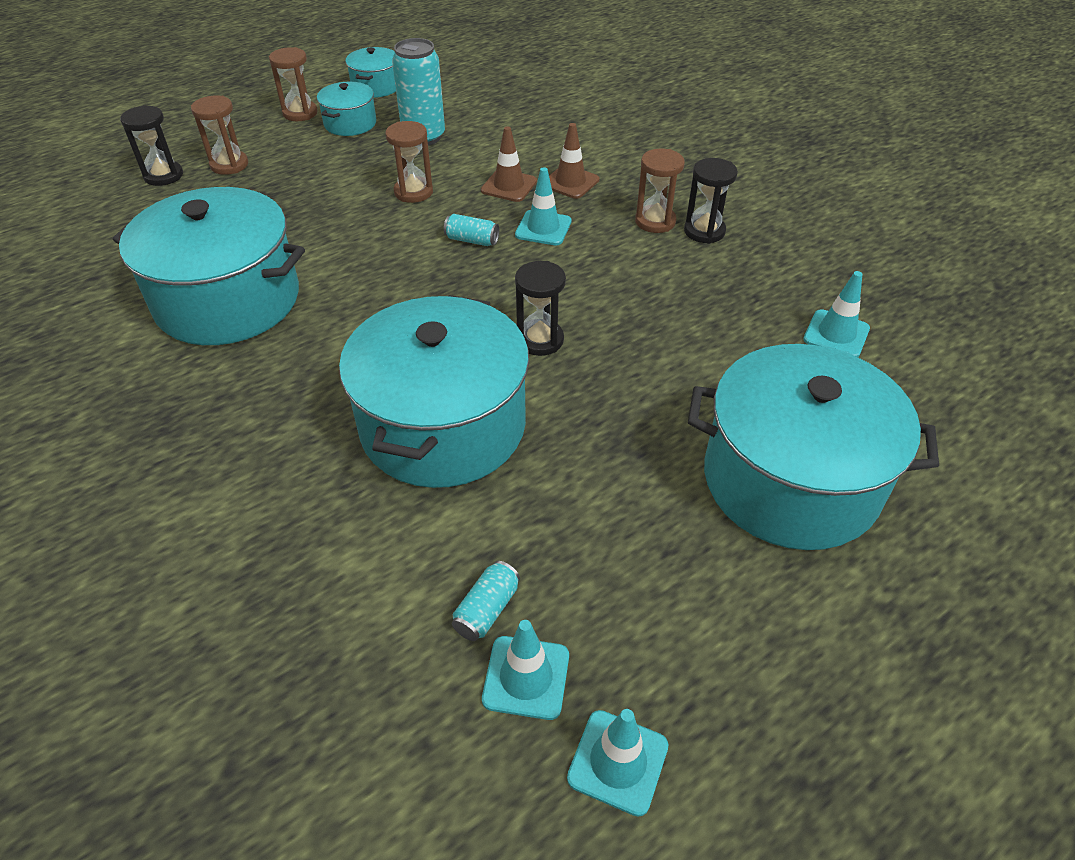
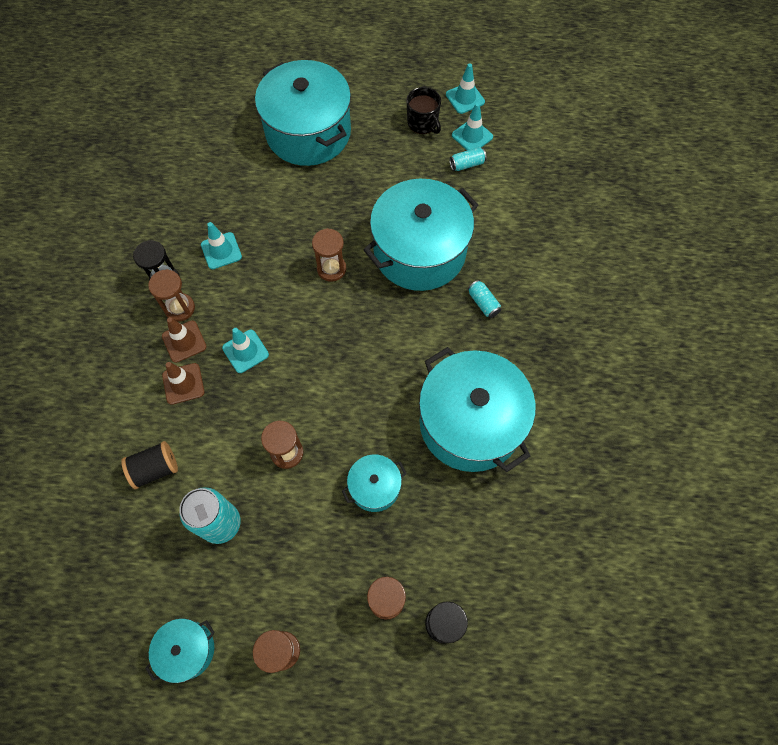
camera: 140 degrees left, 20 degrees up
(350, 123) = (256, 594): turquoise pot -> turquoise pot (374, 487)
(472, 240) = (295, 372): turquoise can -> turquoise can (483, 303)
(509, 186) = (223, 410): brown traffic cone -> brown traffic cone (184, 341)
(520, 134) = (155, 469): none -> black spool
(540, 340) = (331, 269): black hourglass -> brown hourglass
(640, 635) = (423, 123): none -> black mug
(836, 334) = (197, 174): turquoise traffic cone -> turquoise traffic cone (221, 251)

